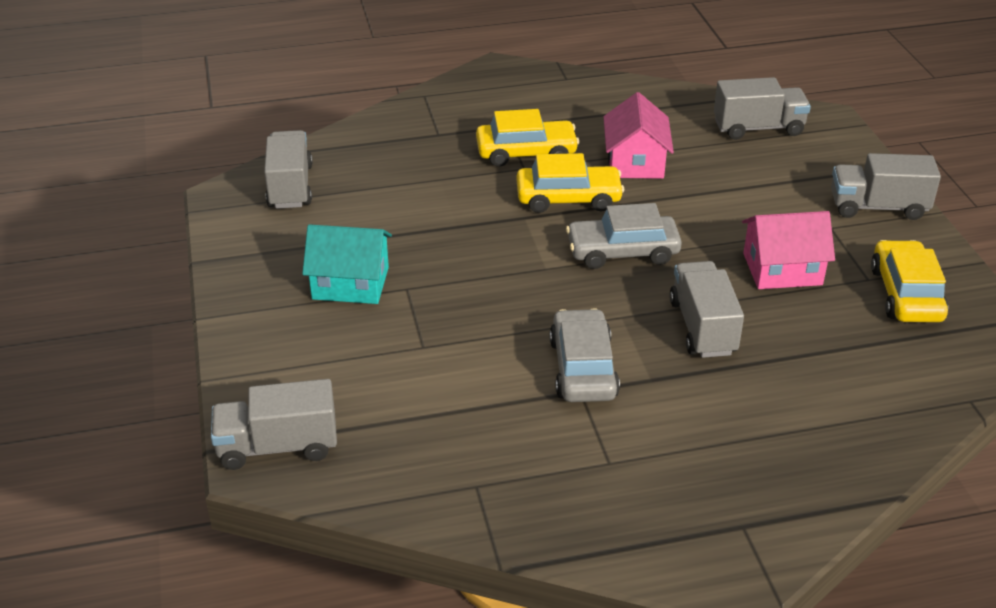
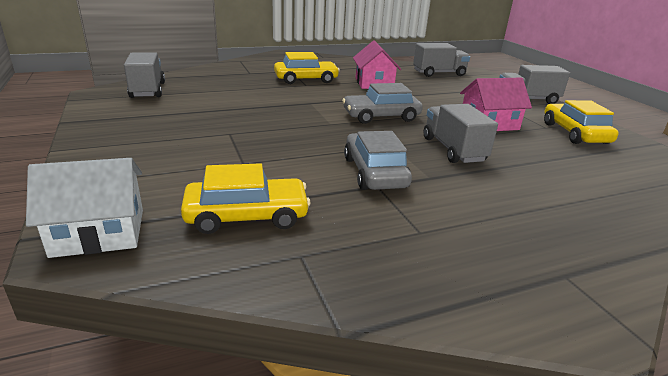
camera: 10 degrees left, 10 degrees down
(278, 446) = (99, 232): grey truck -> white house
(350, 283) = (186, 131): turquoise house -> none
(568, 198) = (337, 96): yellow car -> yellow car (247, 216)

